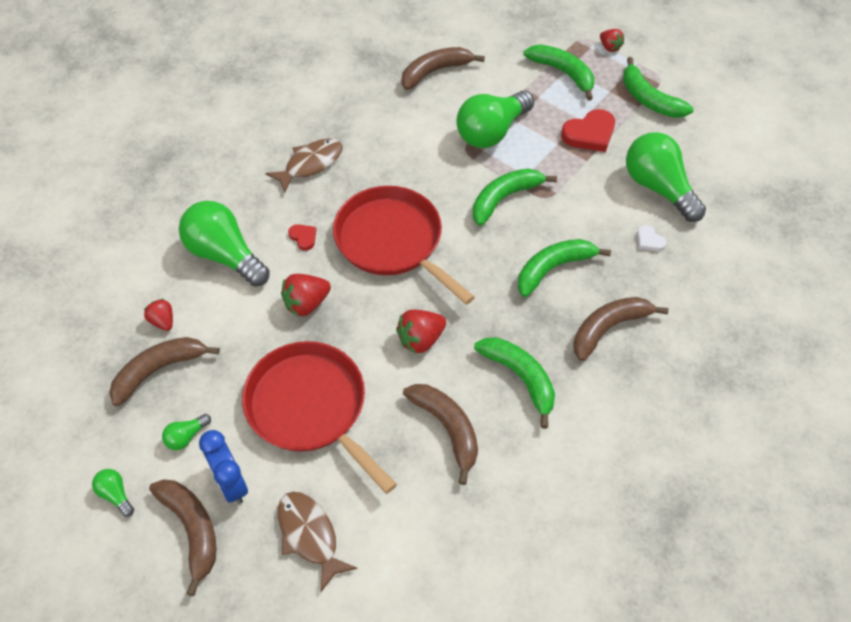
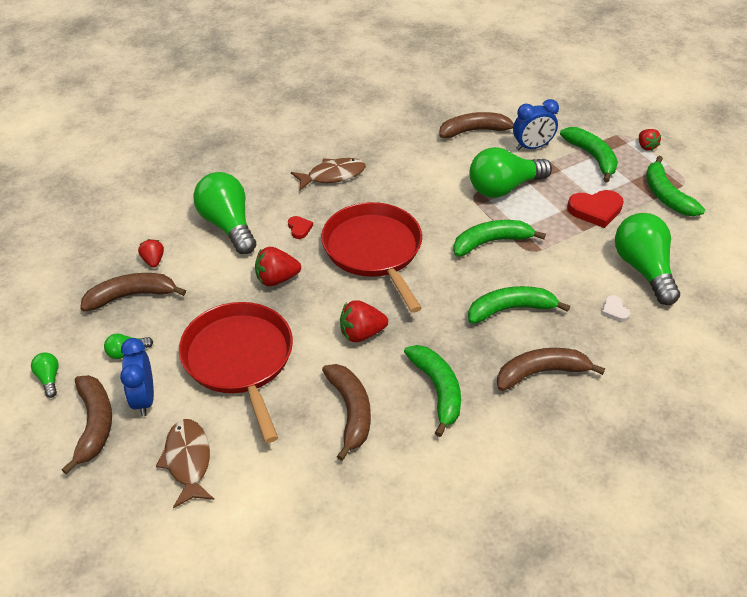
camera: 20 degrees right, 10 degrees down
(500, 76) = (532, 147): none -> blue clock

